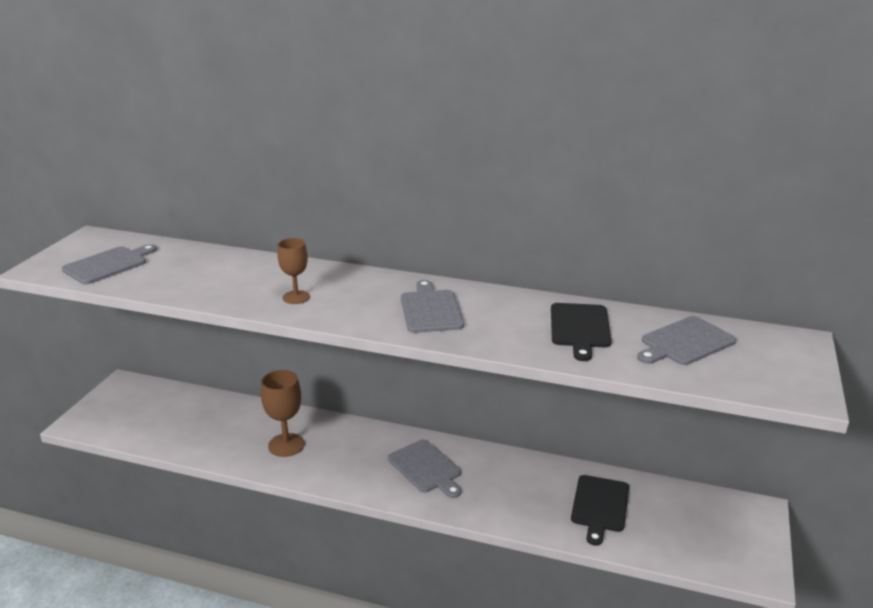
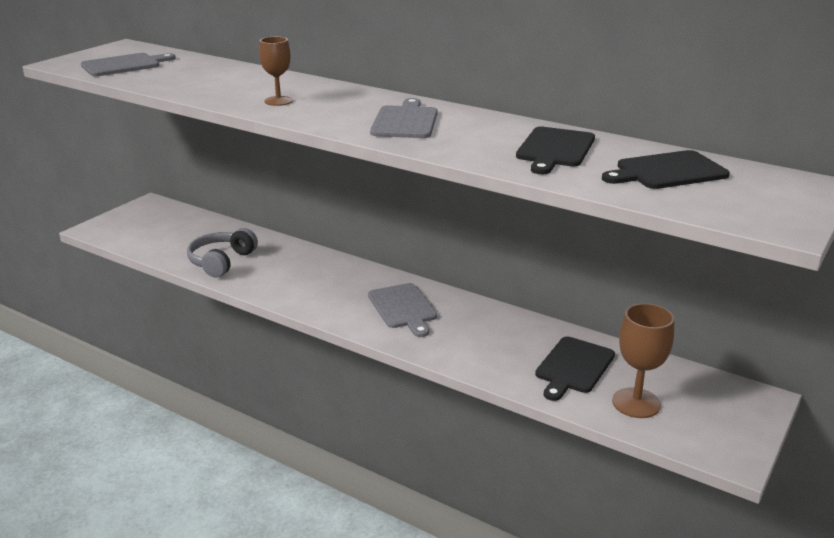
camera: 15 degrees right, 0 degrees up
(228, 443) = (221, 261): none -> grey headphones
(286, 445) = (275, 270): brown goblet -> brown goblet (636, 403)
(685, 342) = (667, 171): grey cutting board -> black cutting board

